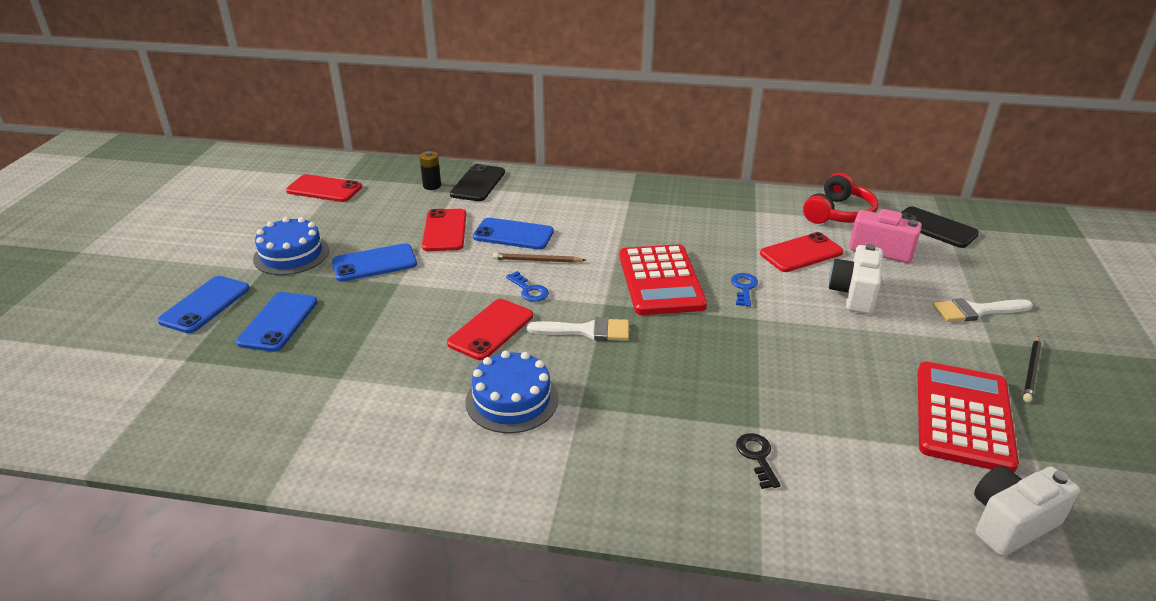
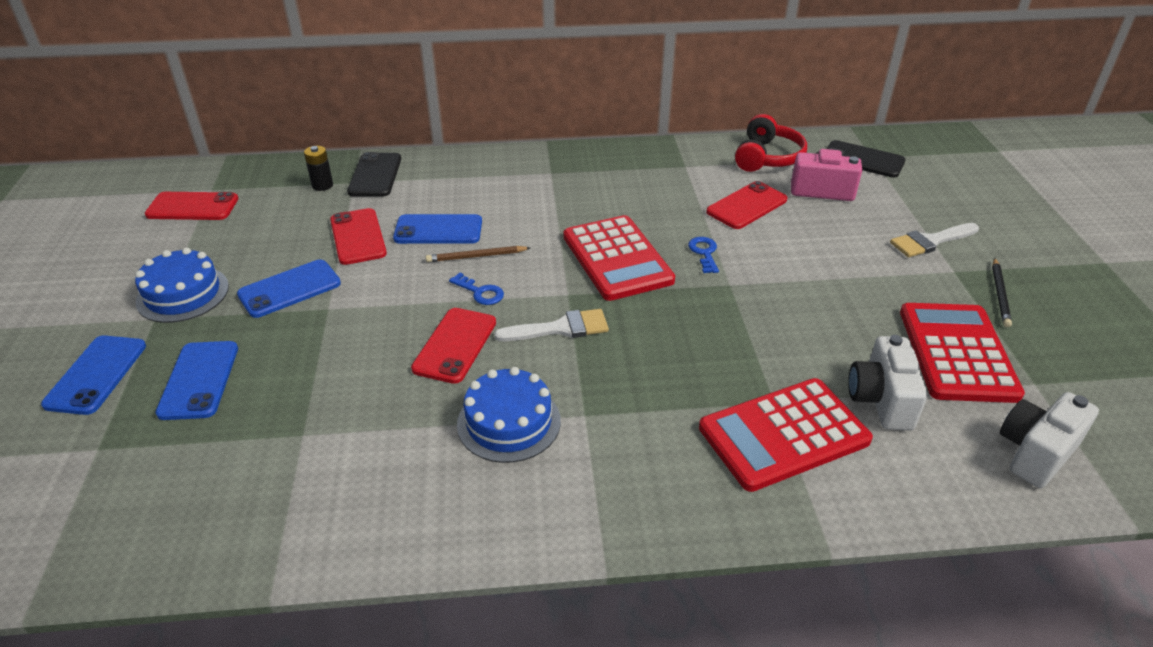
camera: 15 degrees left, 5 degrees up
(757, 457) = (783, 434): black key -> red calculator
(854, 294) = (813, 242): white camera -> white camera (881, 400)

